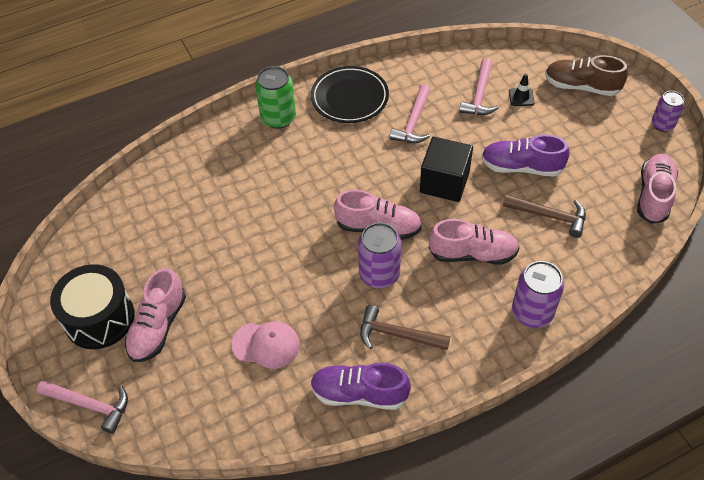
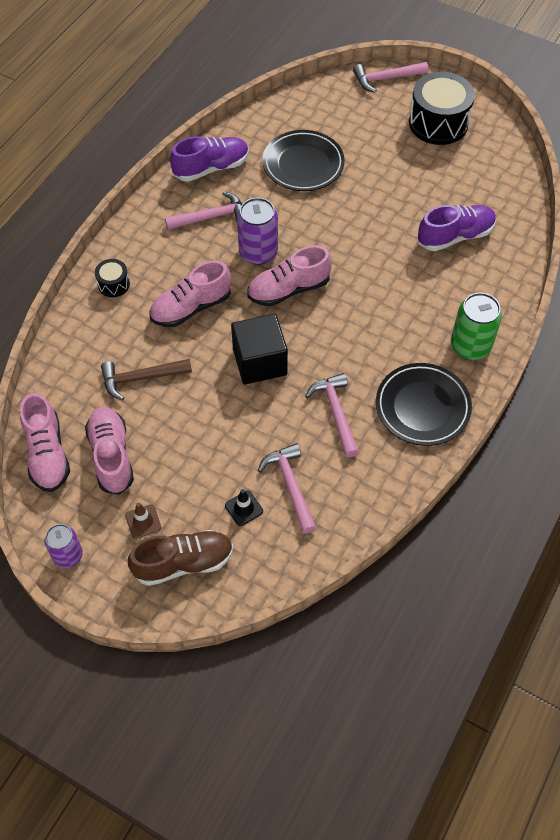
camera: 145 degrees right, 5 degrees up
(158, 327) = (391, 138): pink shoe -> pink shoe (111, 456)
(266, 345) = (303, 164): pink cap -> black plate
(397, 334) = (211, 217): brown hammer -> pink hammer
(521, 167) = (195, 417): purple shoe -> purple shoe (455, 236)
(532, 312) = (113, 284): purple can -> black drum
(598, 120) = (143, 521): none -> brown traffic cone

